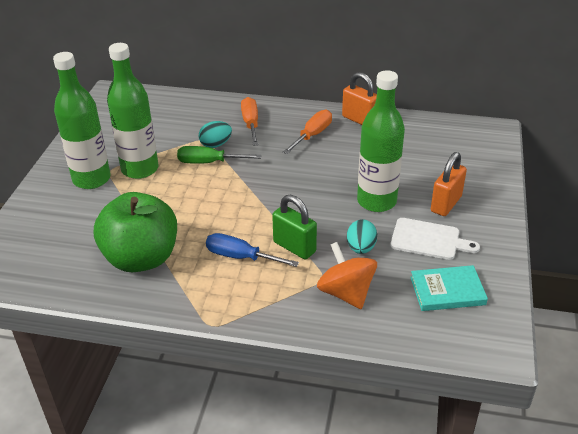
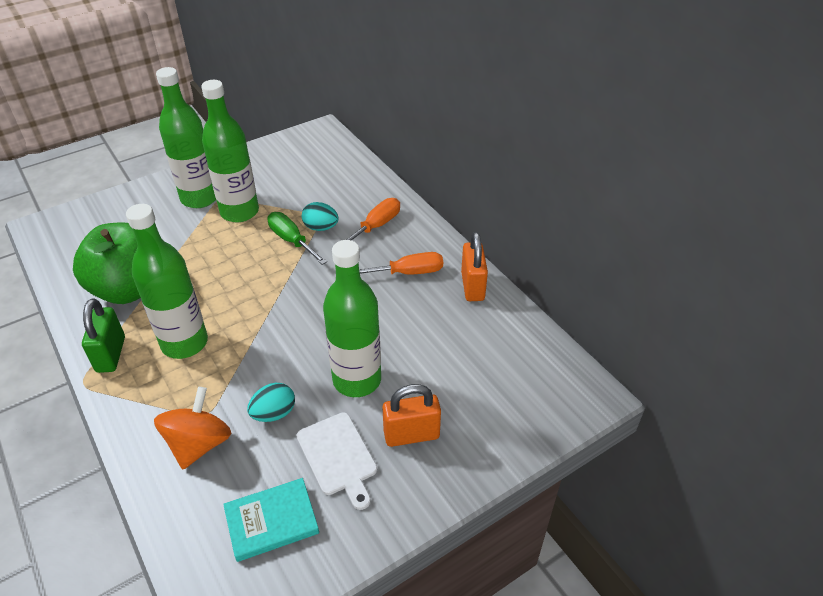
camera: 45 degrees right, 5 degrees up
(241, 257) = (184, 343): blue screwdriver -> green bottle
(294, 247) = (231, 367): green padlock -> green padlock (111, 354)
(447, 291) = (271, 521): turquoise book -> turquoise book turned 60 degrees counterclockwise

